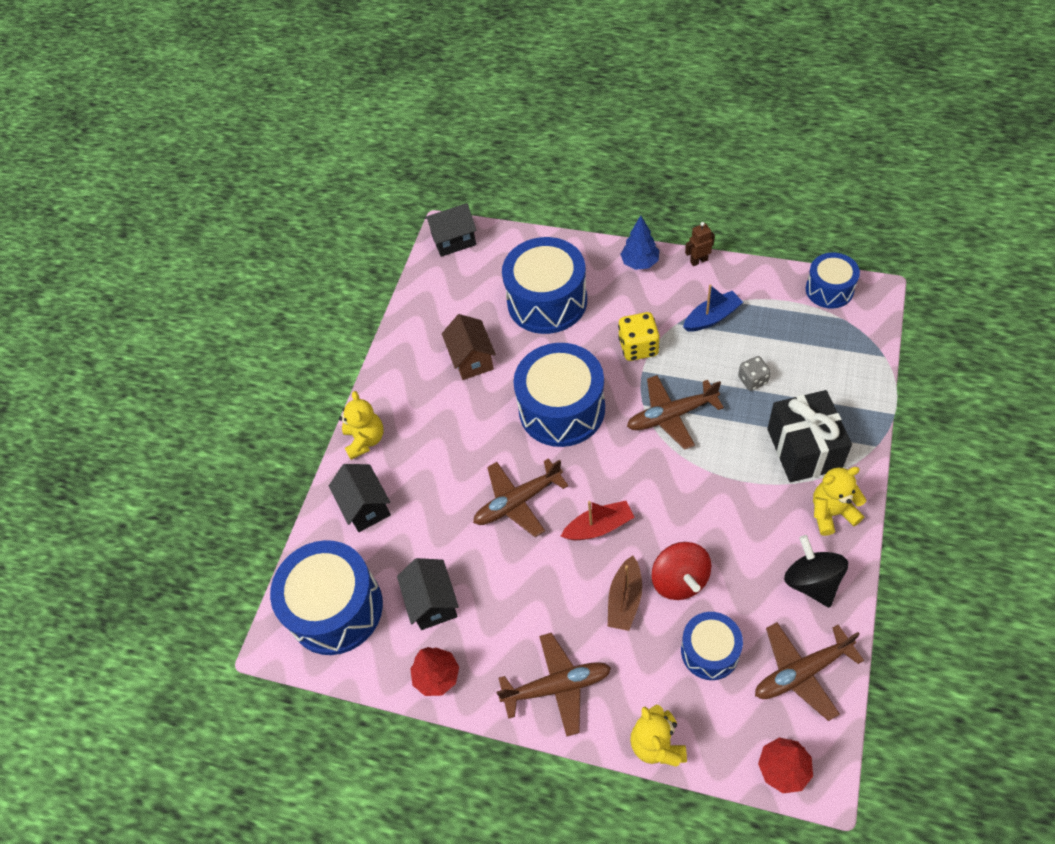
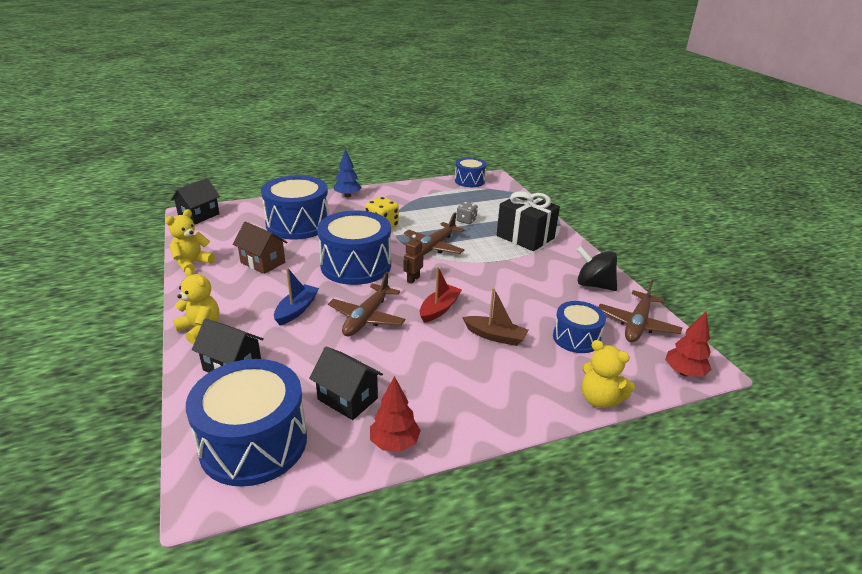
camera: 45 degrees left, 25 degrees down
(557, 687) = (498, 402): brown plane -> none
(625, 599) = (495, 336): brown boat -> brown boat turned 45 degrees counterclockwise
(679, 580) = (519, 313): red spinning top -> none
(698, 261) = (384, 187): brown robot -> brown robot (413, 279)
(712, 317) = (415, 205): blue boat -> blue boat (296, 310)
(831, 513) = (569, 255): yellow teddy bear -> yellow teddy bear (192, 264)

